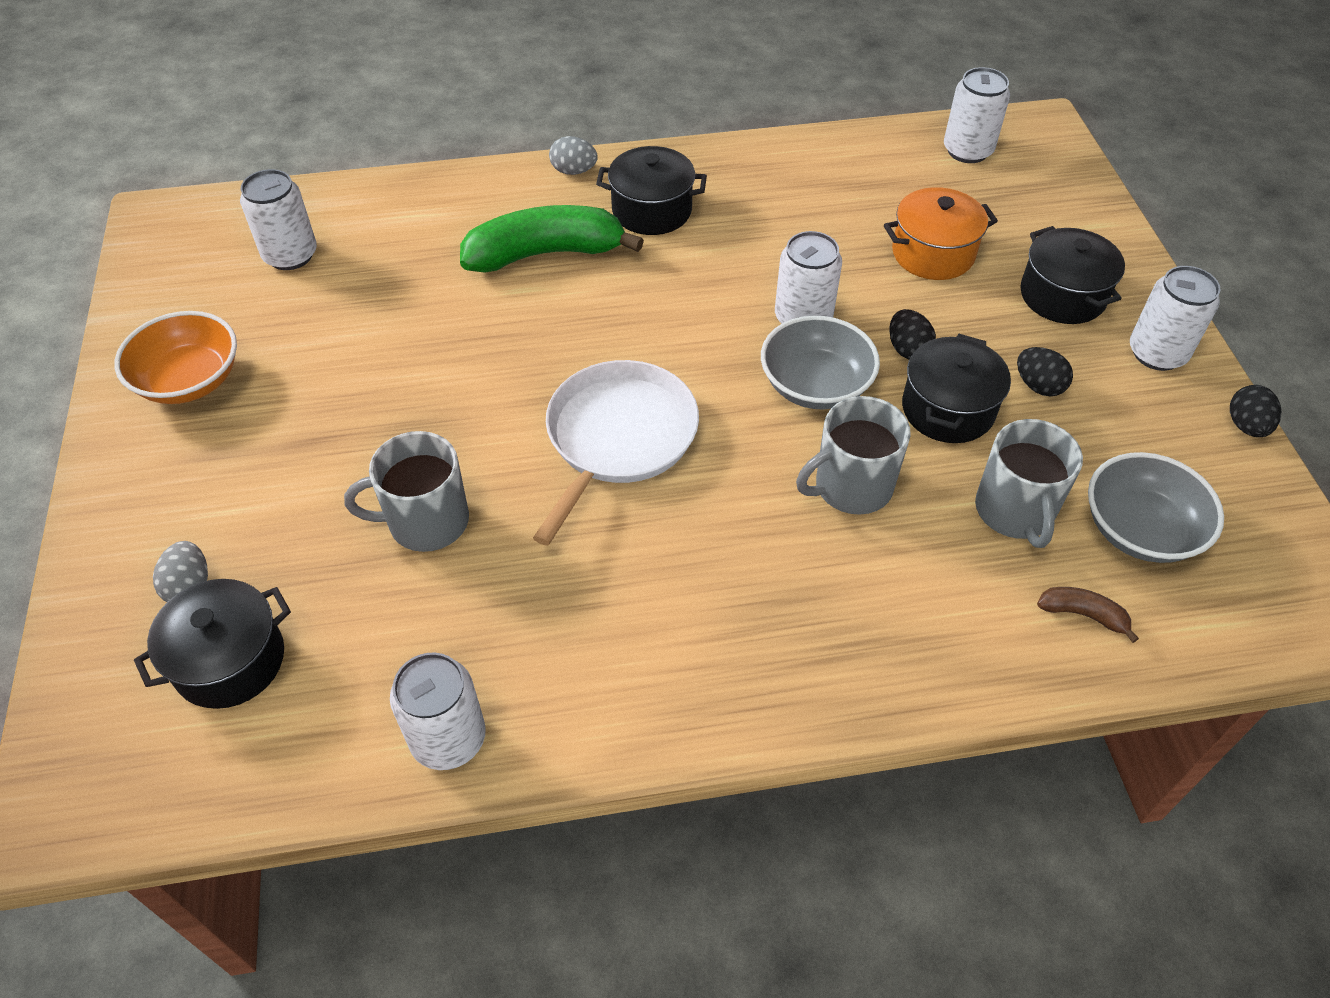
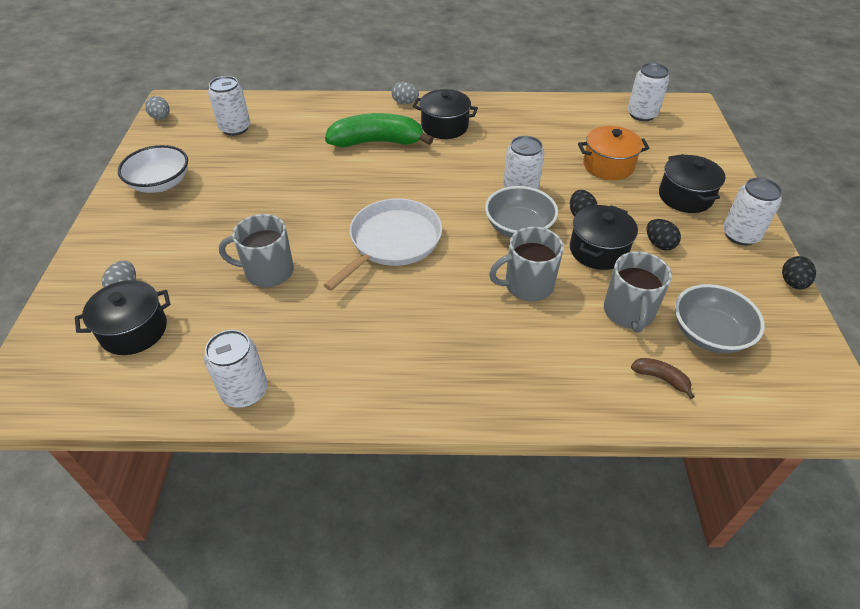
camera: 10 degrees right, 5 degrees down
(150, 249) = (161, 118): none -> grey egg
(189, 380) = (160, 184): orange bowl -> white bowl

